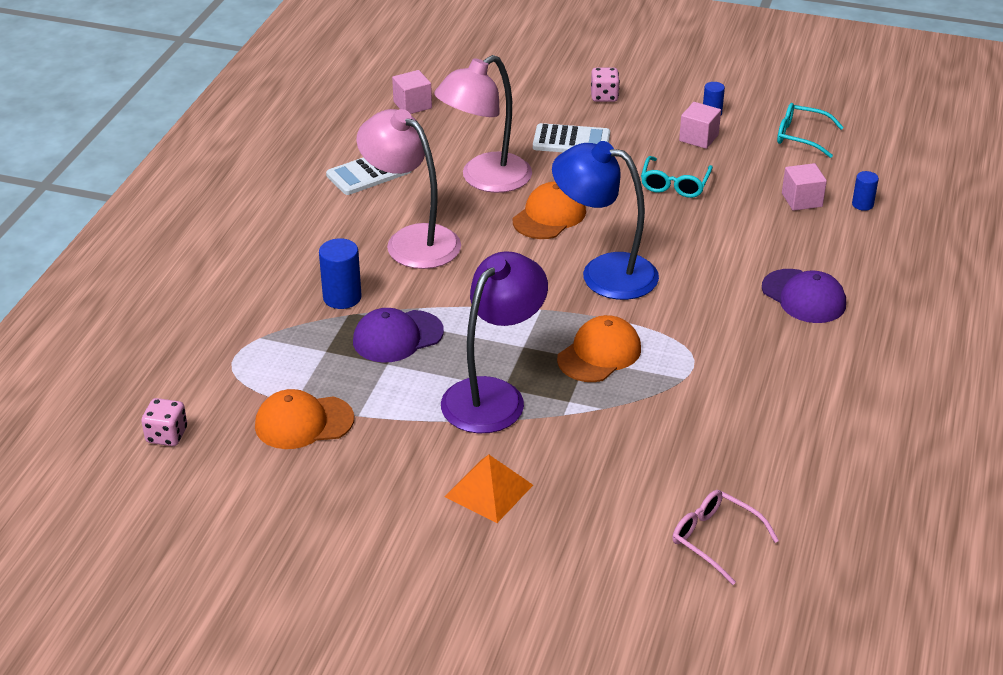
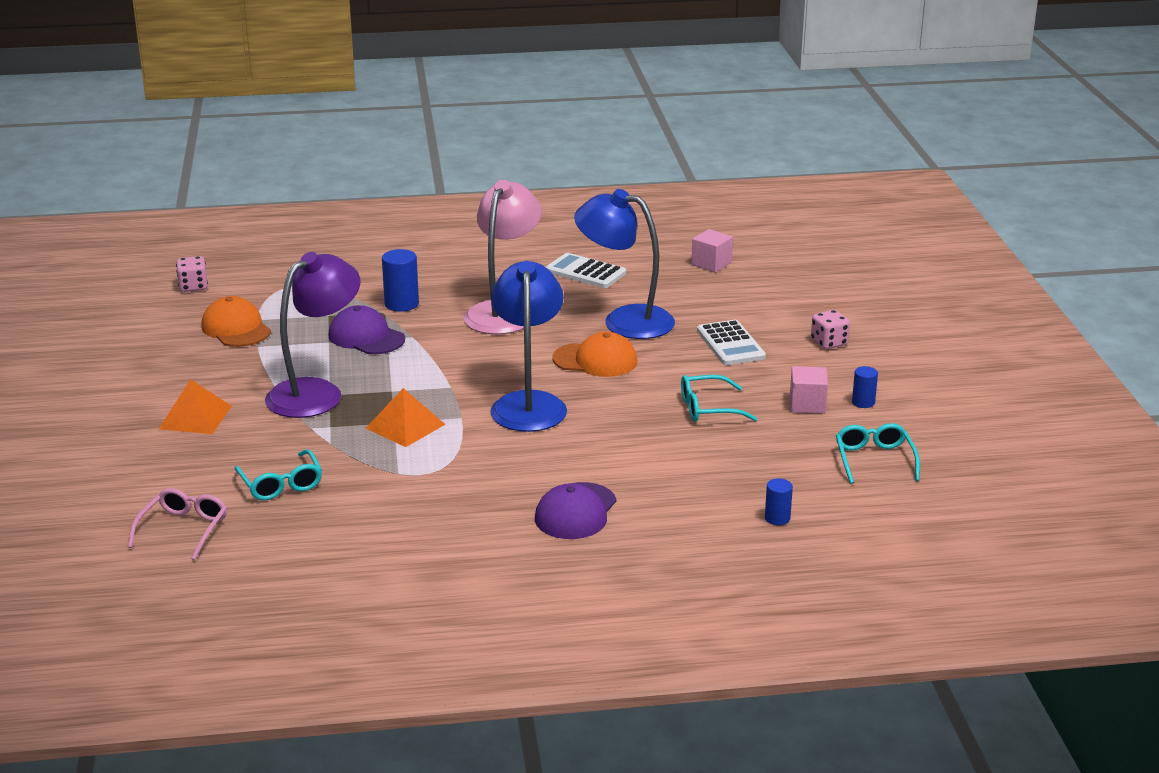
camera: 65 degrees right, 10 degrees down
(485, 179) = (625, 320): pink lamp -> blue lamp
(493, 395) = (316, 392): purple lamp -> purple lamp turned 60 degrees counterclockwise
(599, 354) = (405, 426): orange cap -> orange pyramid
(663, 456) = (281, 484): none -> turquoise glasses
(802, 200) = (750, 481): pink cube -> none

